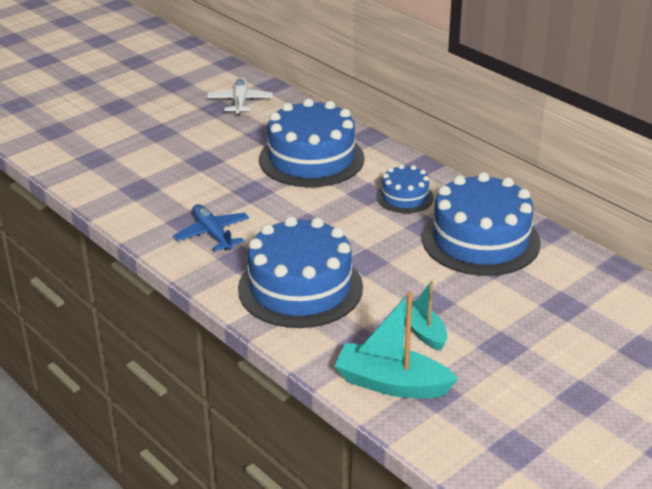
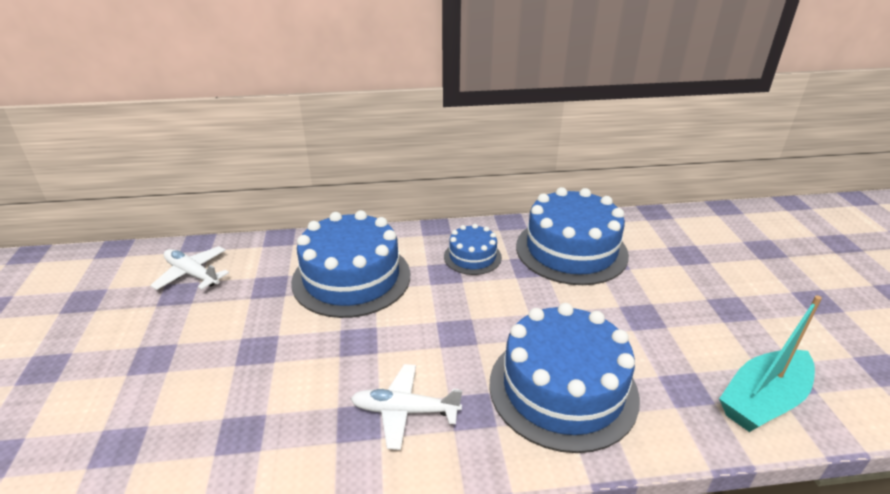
camera: 55 degrees left, 0 degrees up
(212, 234) = (404, 411): blue plane -> white plane
(424, 332) = (687, 341): turquoise boat -> none

